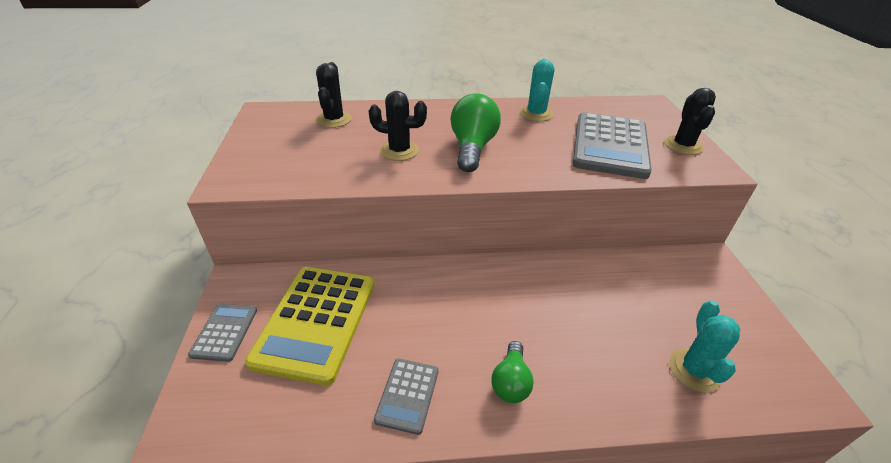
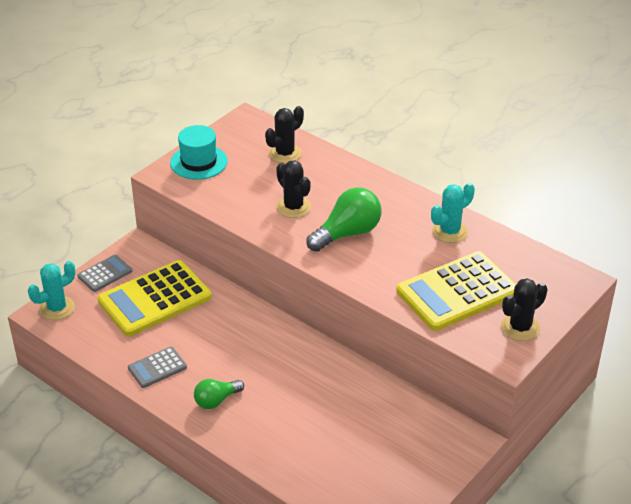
camera: 45 degrees right, 0 degrees up
(256, 157) = (198, 162): none -> turquoise hat
(610, 145) = (457, 292): grey calculator -> yellow calculator
(694, 370) = (329, 473): turquoise cactus -> turquoise cactus (57, 308)

